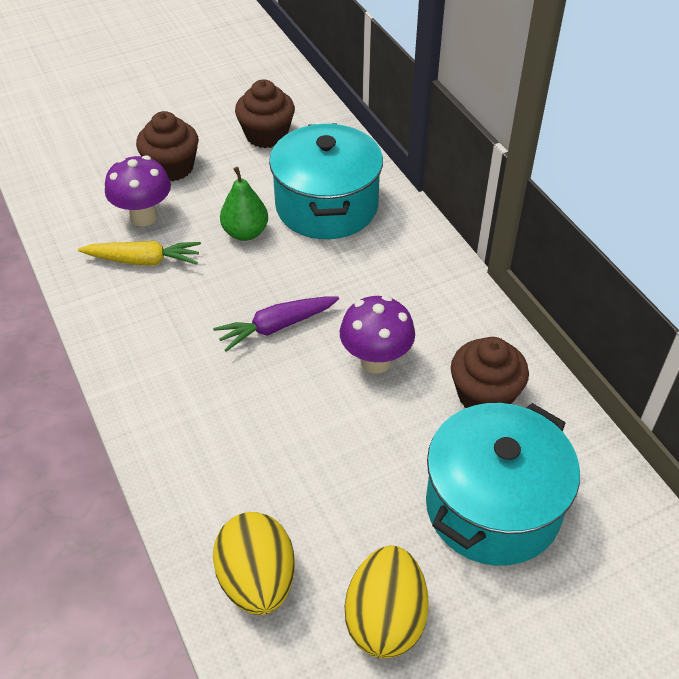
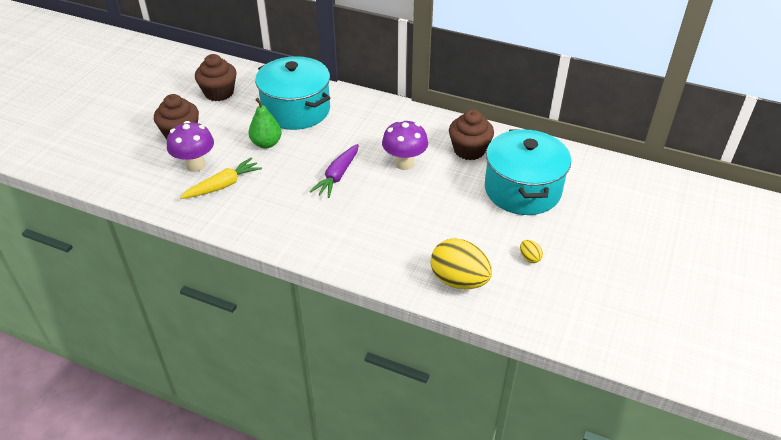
camera: 40 degrees left, 5 degrees down
(385, 619) = (529, 258): yellow egg -> yellow egg, size x0.43

